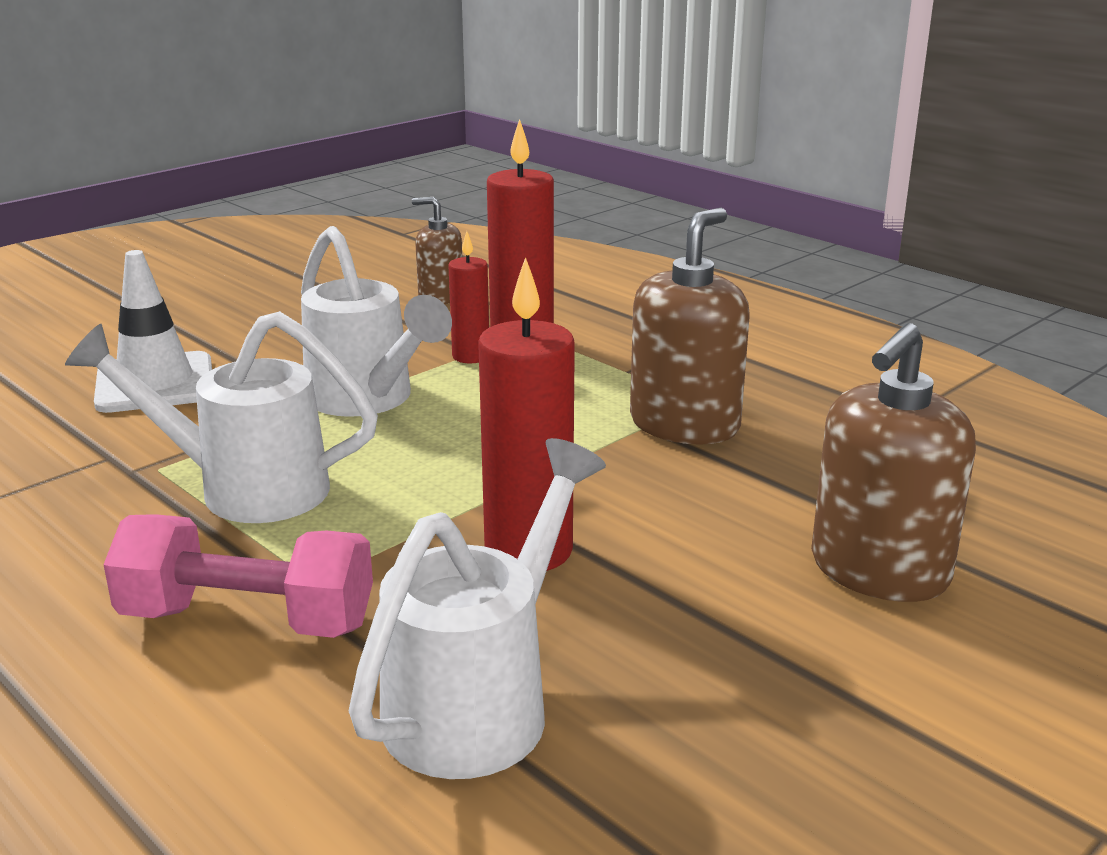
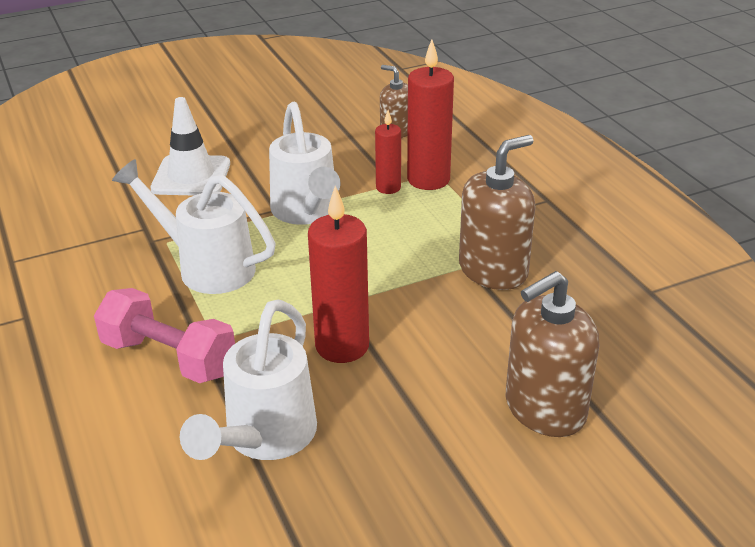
camera: 20 degrees right, 10 degrees up
(482, 701) = (263, 439): white watering can -> white watering can turned 150 degrees clockwise

